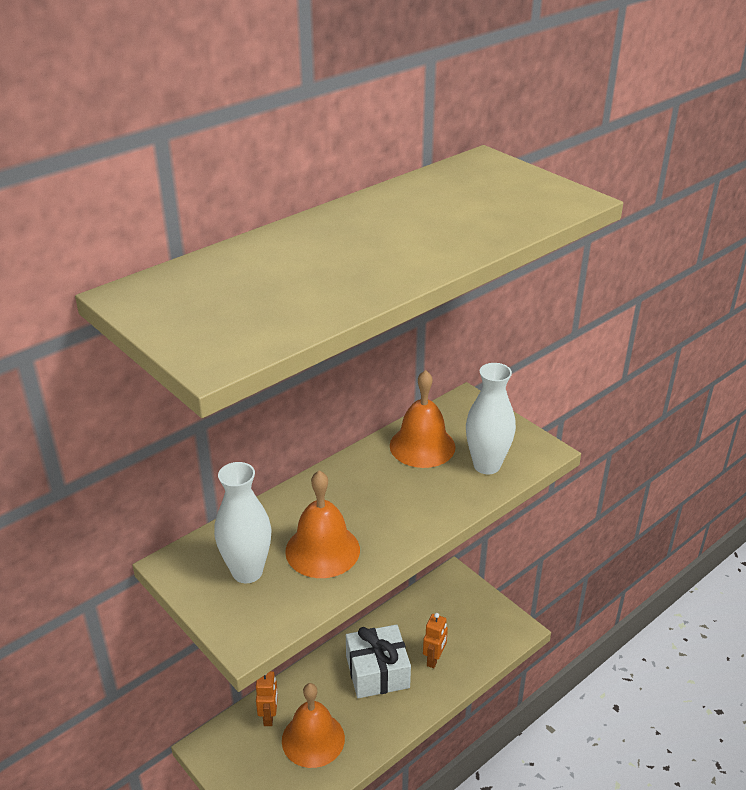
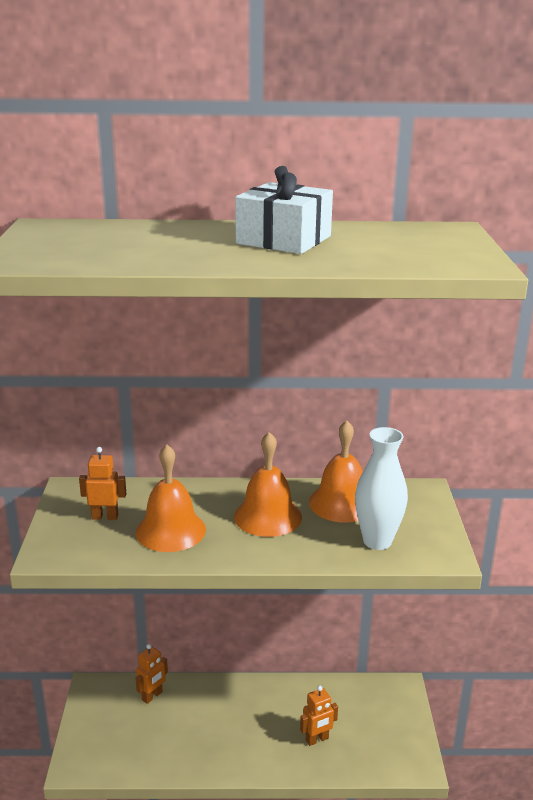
camera: 40 degrees right, 10 degrees down
(247, 572) = (105, 516): white vase -> orange robot
(313, 739) = (164, 733): orange bell -> orange bell (267, 516)
(377, 672) = (262, 718): white gift -> white gift (284, 240)

